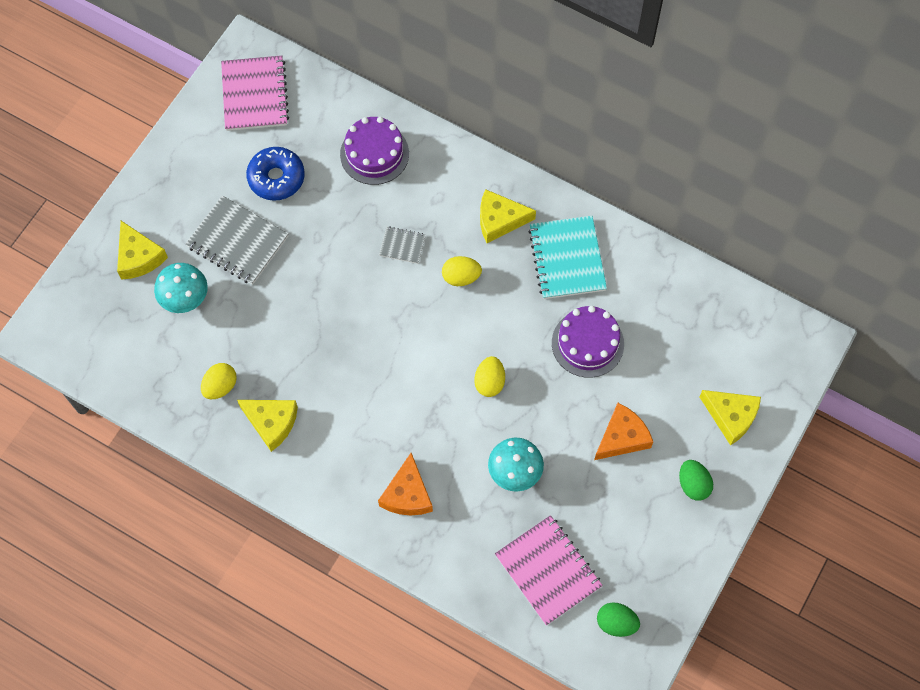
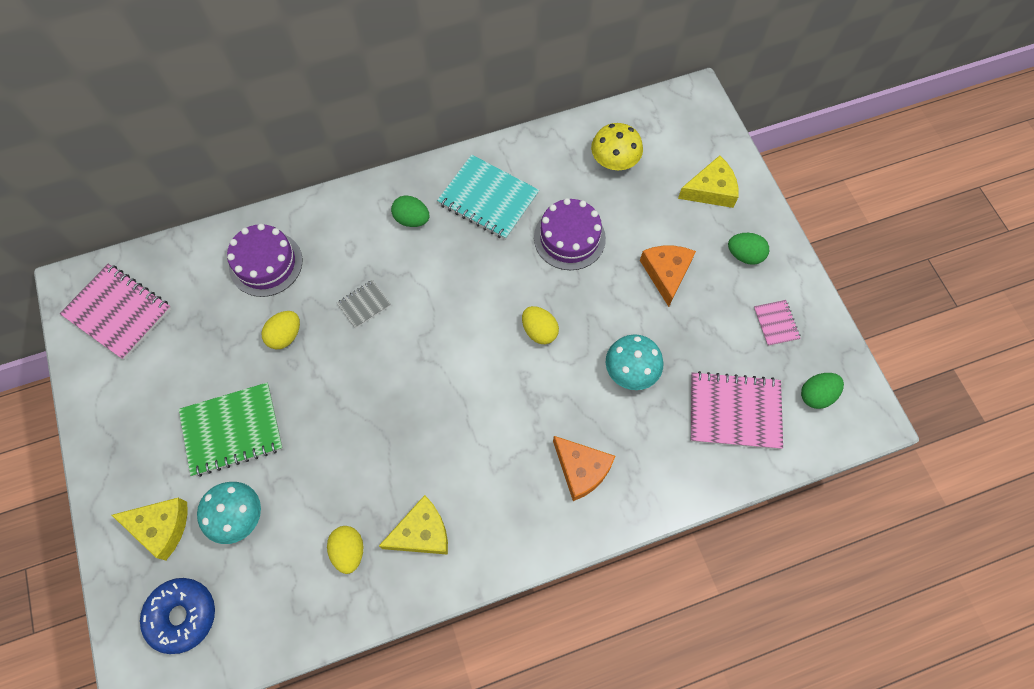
camera: 50 degrees left, 0 degrees up
(237, 241) = (232, 430): grey notebook -> green notebook
(276, 178) = (208, 354): blue donut -> blue donut (182, 616)
(461, 277) = (432, 283): yellow egg -> yellow egg (285, 336)
(499, 220) = (412, 219): yellow cheese -> green egg
(652, 551) = (776, 323): none -> pink notebook
(688, 324) = (614, 162): none -> yellow mushroom

